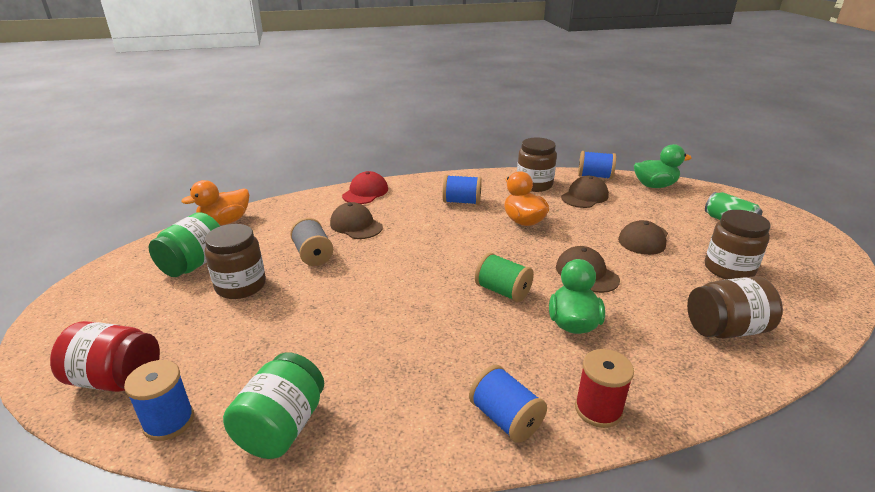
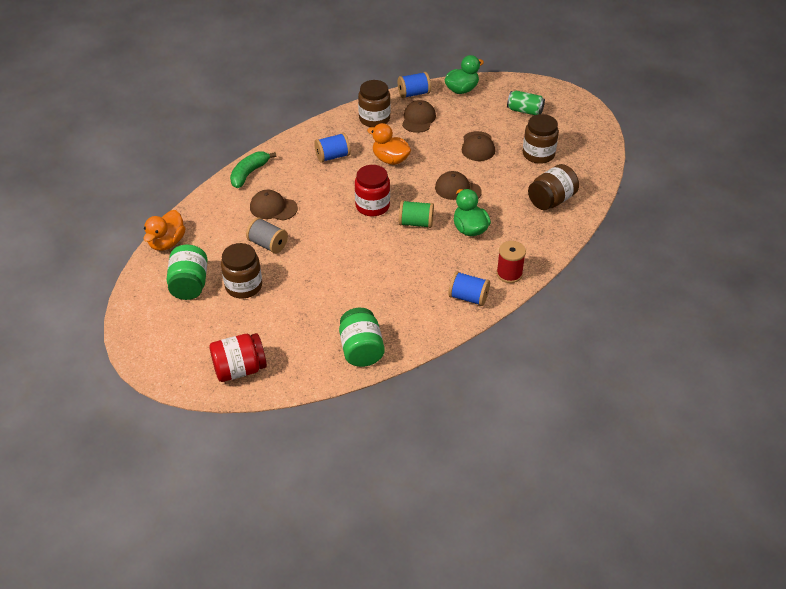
camera: 30 degrees left, 15 degrees up
(169, 421) = (298, 374): blue spool -> none
(365, 192) = (249, 173): red cap -> green banana
(464, 257) = (372, 206): none -> red jar

